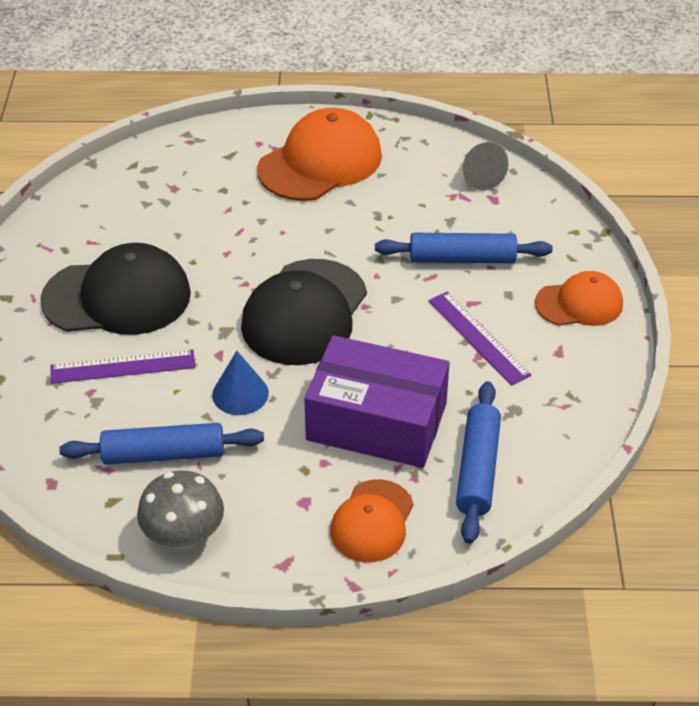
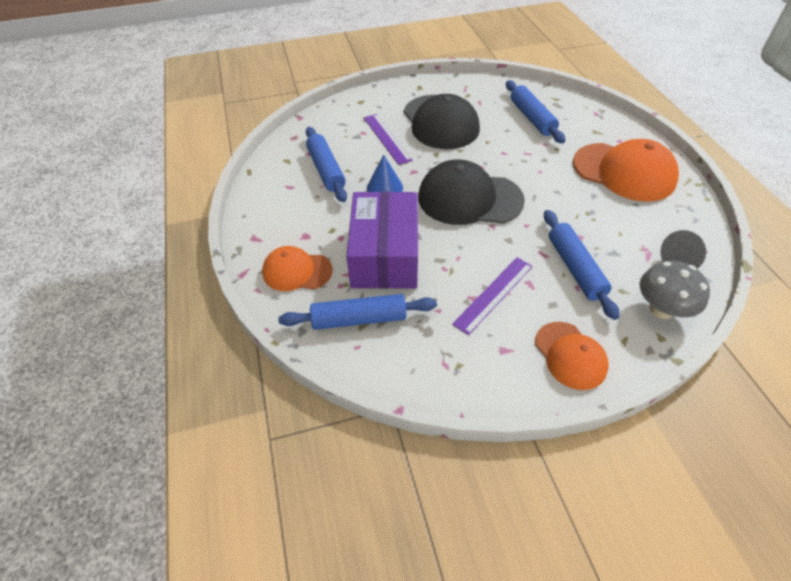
camera: 75 degrees right, 5 degrees up
(164, 202) = (531, 118): none -> blue rolling pin
(184, 536) = (268, 192): grey mushroom -> grey mushroom (661, 309)

